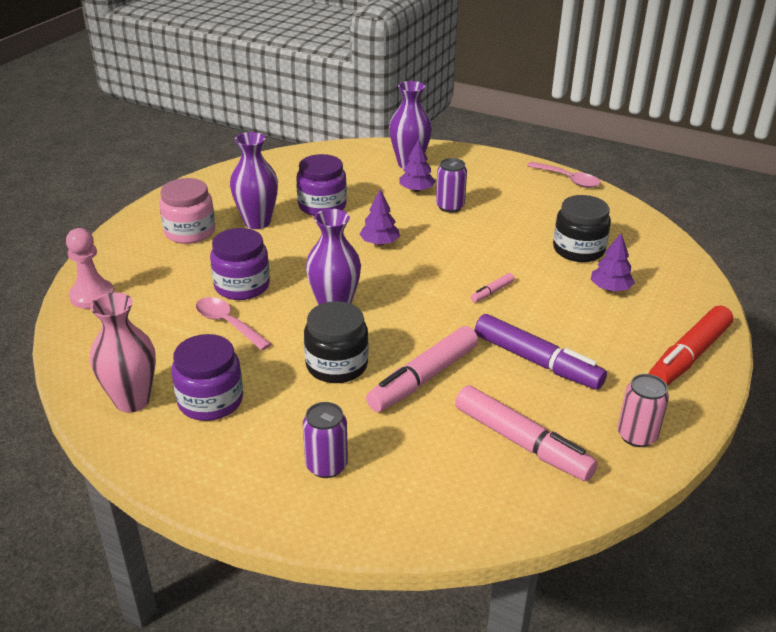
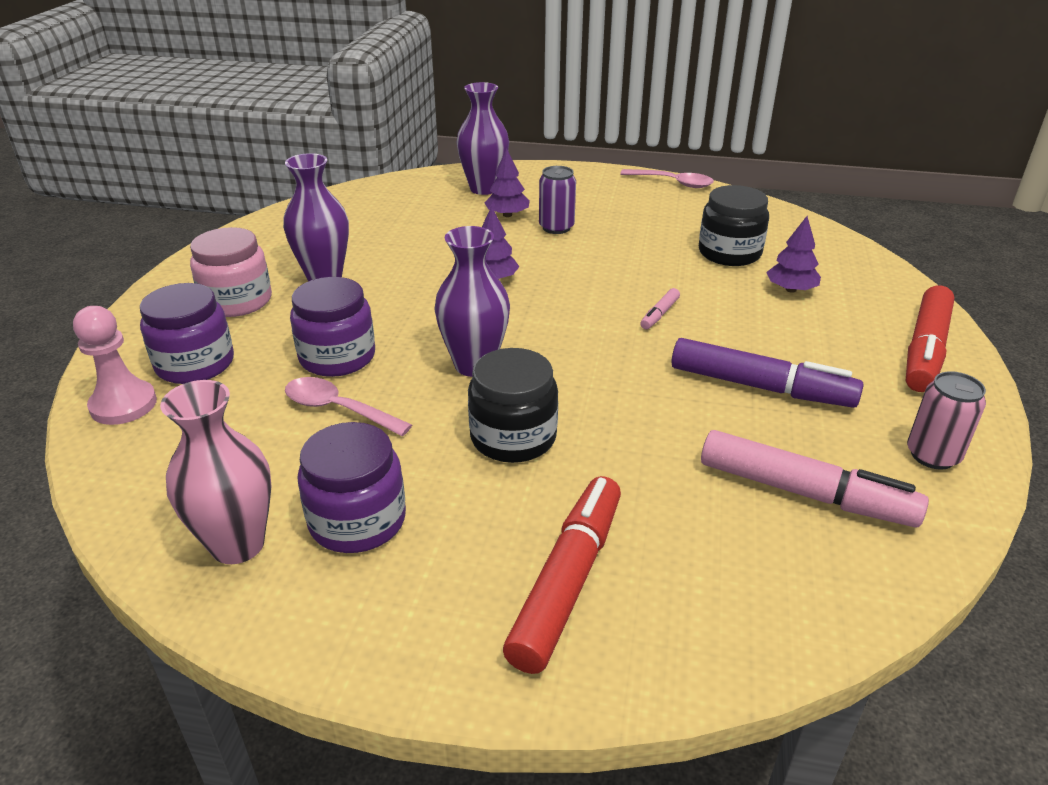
camera: 15 degrees left, 0 degrees up
(322, 206) = (400, 247): purple jar -> purple jar (195, 364)
(326, 465) = (567, 581): purple can -> red marker
(423, 378) = (635, 434): pink marker -> none

